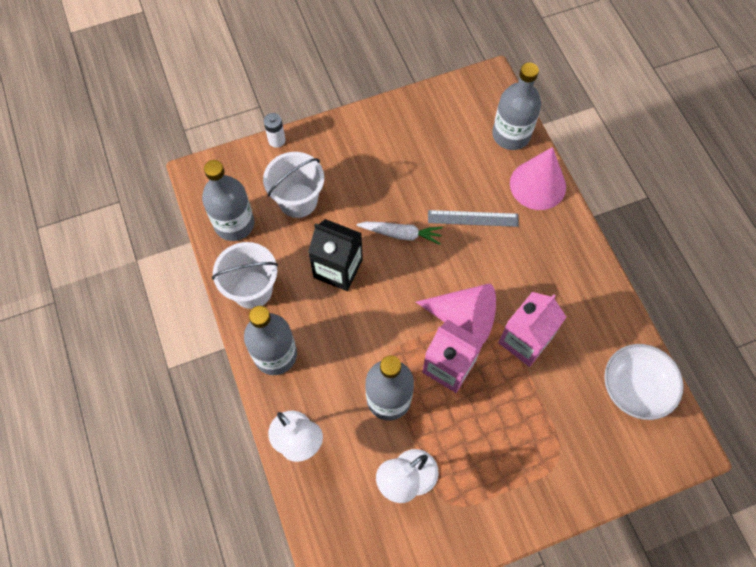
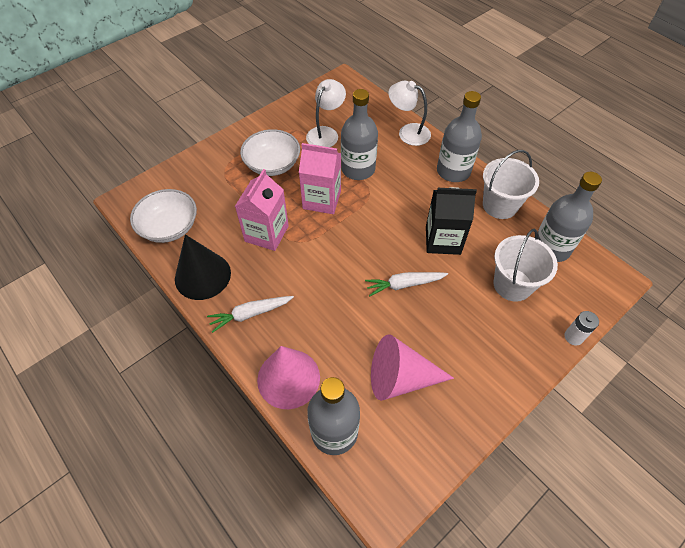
camera: 160 degrees right, 10 degrees down
(464, 318) = (322, 235): pink cone -> pink cone (400, 378)
(473, 218) = (344, 320): grey ruler -> none
(494, 445) = (272, 164): none -> white bowl
(560, 253) = (250, 314): none -> white carrot
(603, 311) = (202, 275): none -> black cone

